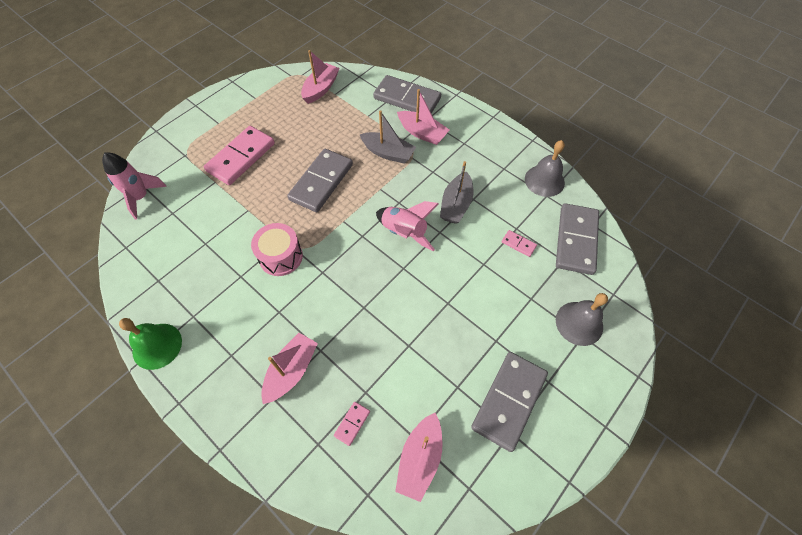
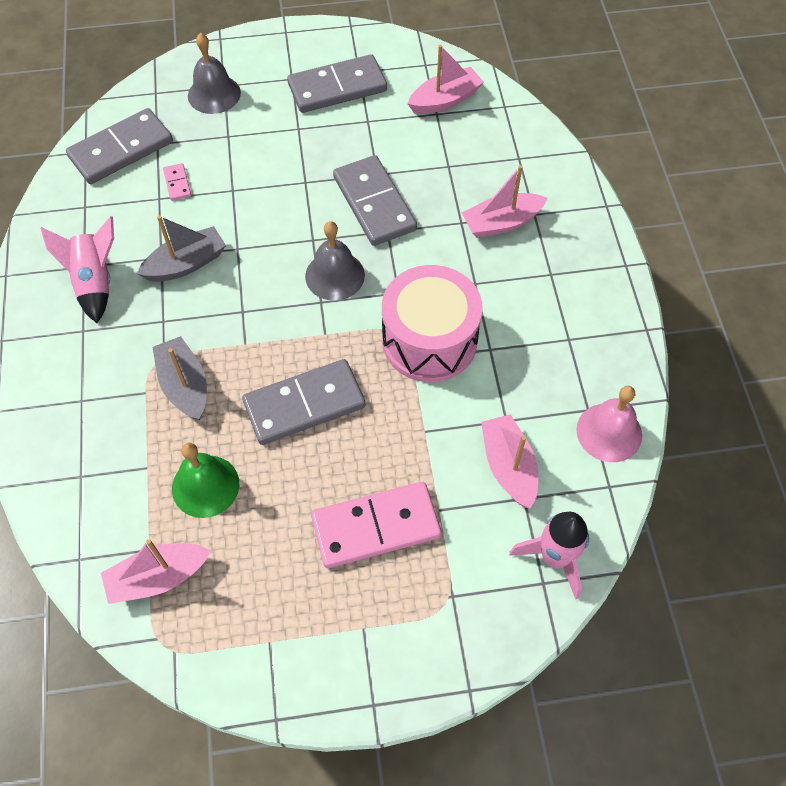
camera: 140 degrees left, 0 degrees up
(138, 275) = (609, 432): none -> pink bell
(157, 346) = (623, 332): green bell -> green bell (205, 486)
(281, 256) = (429, 340): pink drum -> pink drum, size x1.54
(352, 423) = (479, 153): pink domino -> none
(404, 232) = (274, 273): pink rocket -> pink rocket (95, 282)
(407, 98) = (64, 456): grey domino -> grey domino (374, 203)
(422, 133) = (112, 383): pink boat -> pink boat (508, 466)
(544, 180) = (64, 222): grey bell -> grey bell (335, 275)

